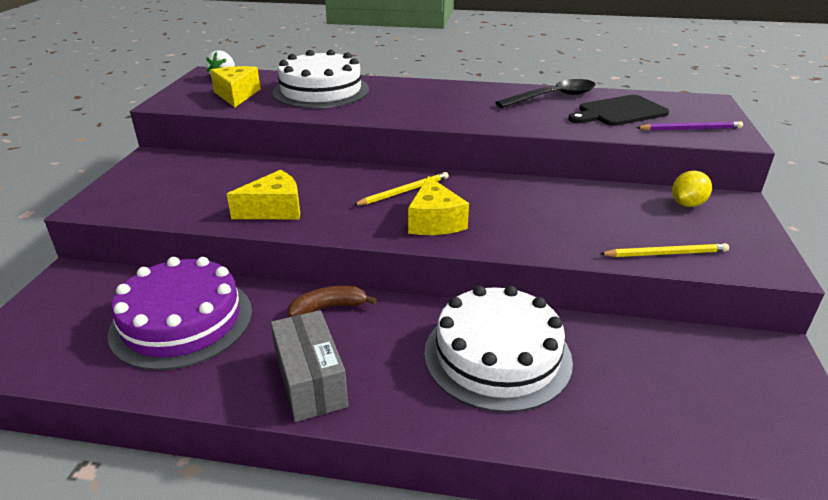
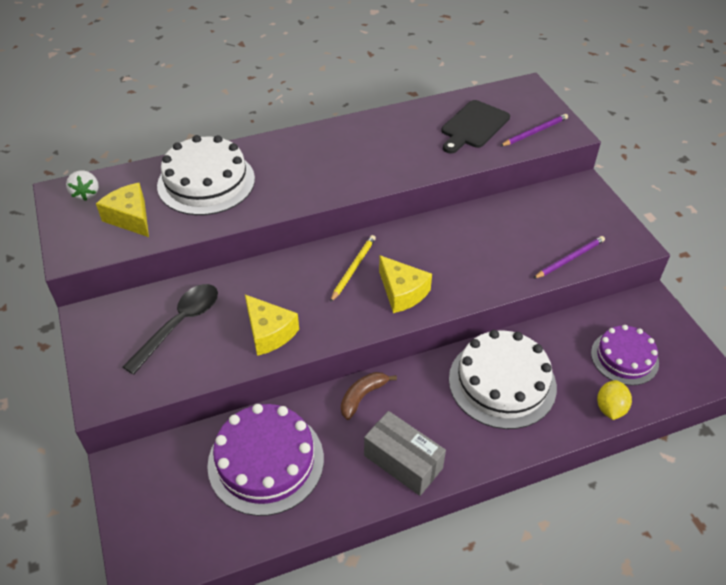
camera: 30 degrees left, 15 degrees up
(274, 209) = (269, 332): yellow cheese -> yellow cheese turned 105 degrees clockwise
(553, 97) = (411, 122): black spoon -> black spoon (179, 324)
(666, 253) = (570, 259): yellow pencil -> purple pencil
(687, 204) = (556, 201): yellow lemon -> yellow lemon (610, 408)
(692, 394) = (624, 357): none -> purple cake

